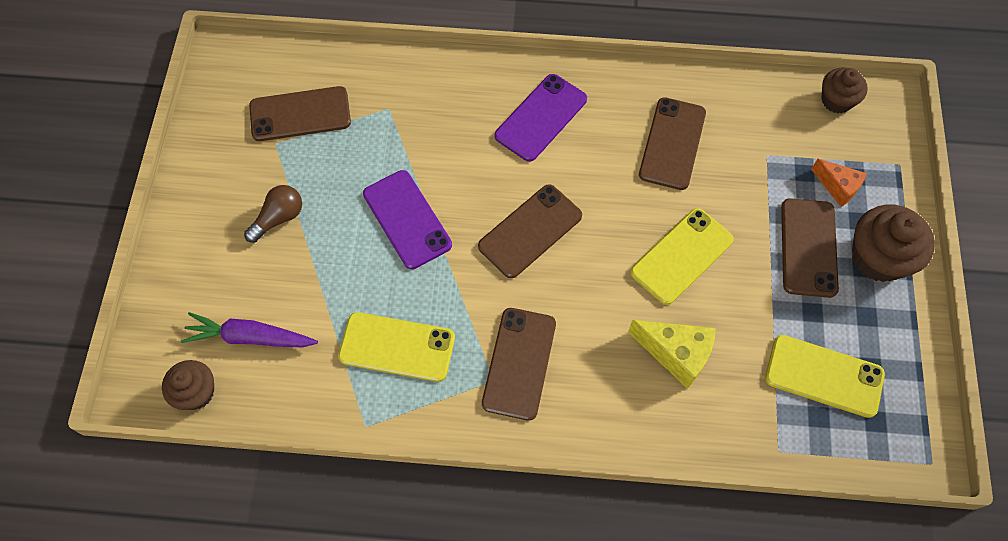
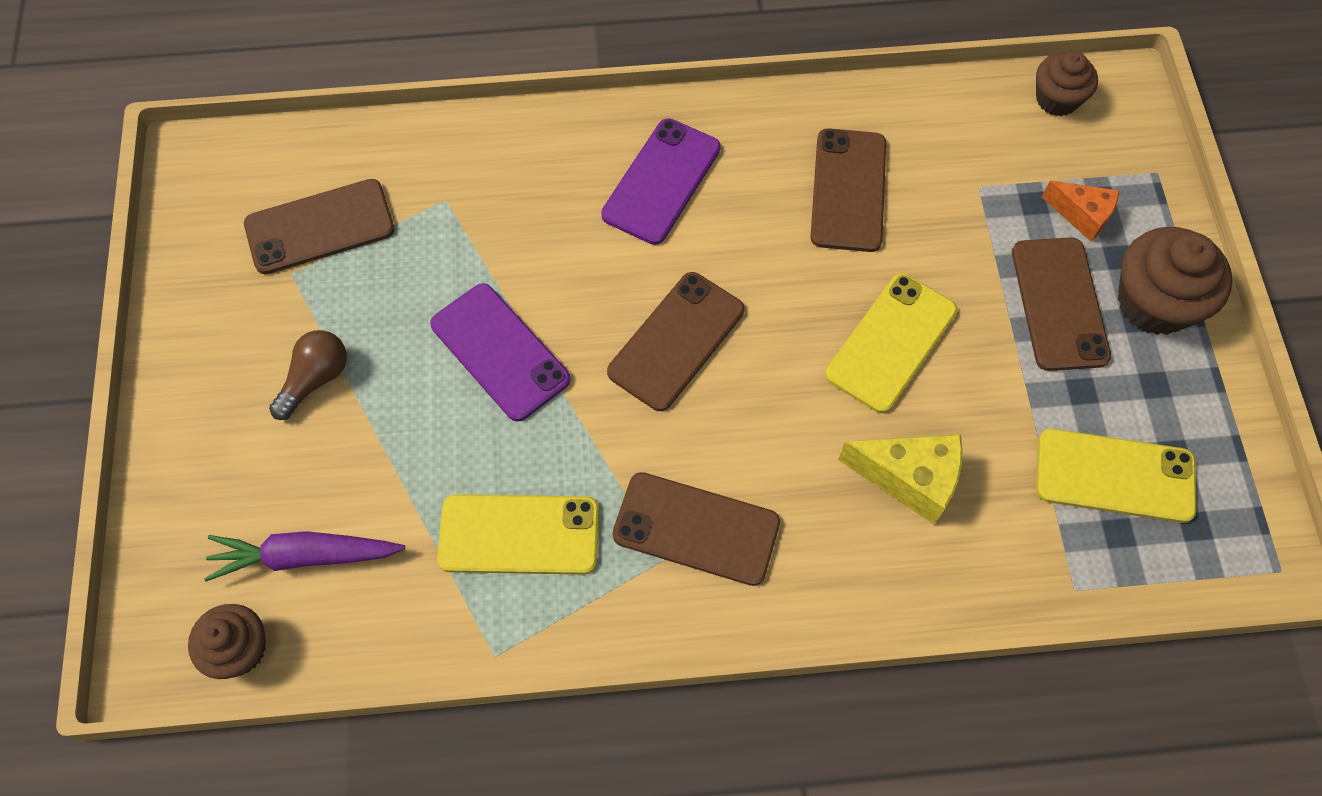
camera: 10 degrees left, 0 degrees up
(519, 363) = (696, 528): brown phone -> brown phone turned 75 degrees counterclockwise

